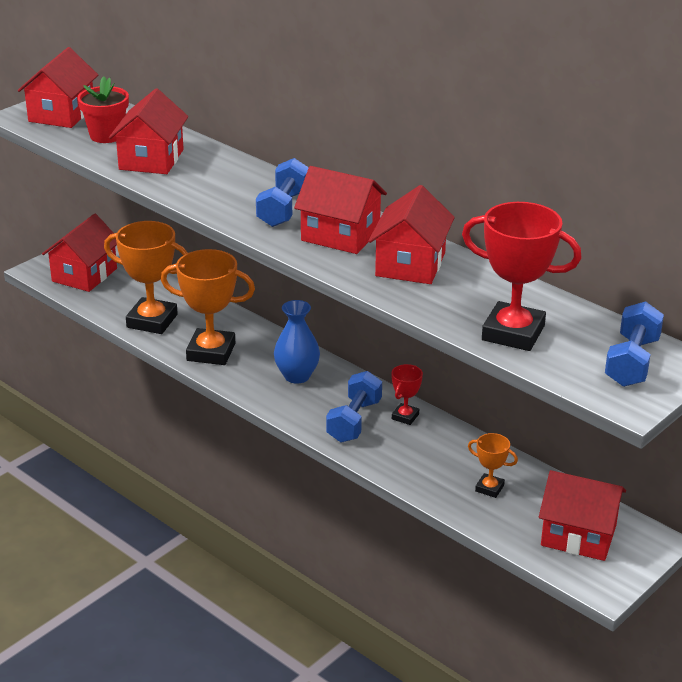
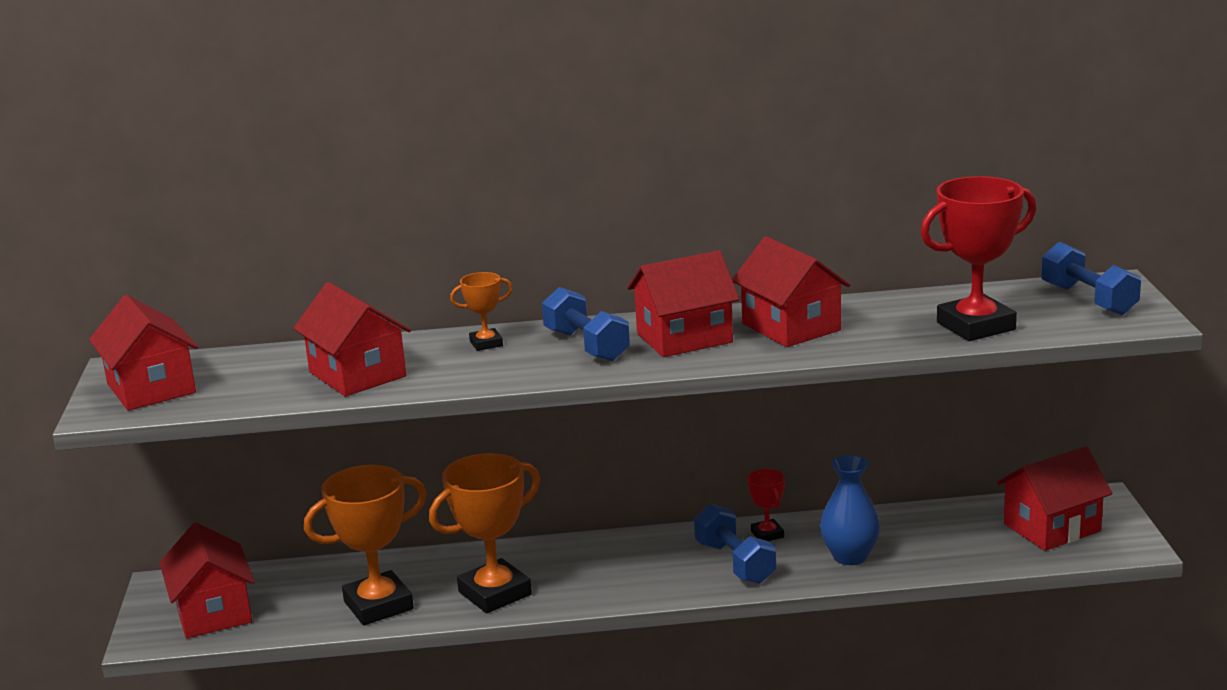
camera: 45 degrees left, 10 degrees down
(106, 135) = (254, 380): red flower pot -> none
(297, 376) = (614, 562): blue vase -> blue vase (850, 556)
(489, 488) = (932, 539): orange trophy -> orange trophy (486, 343)

